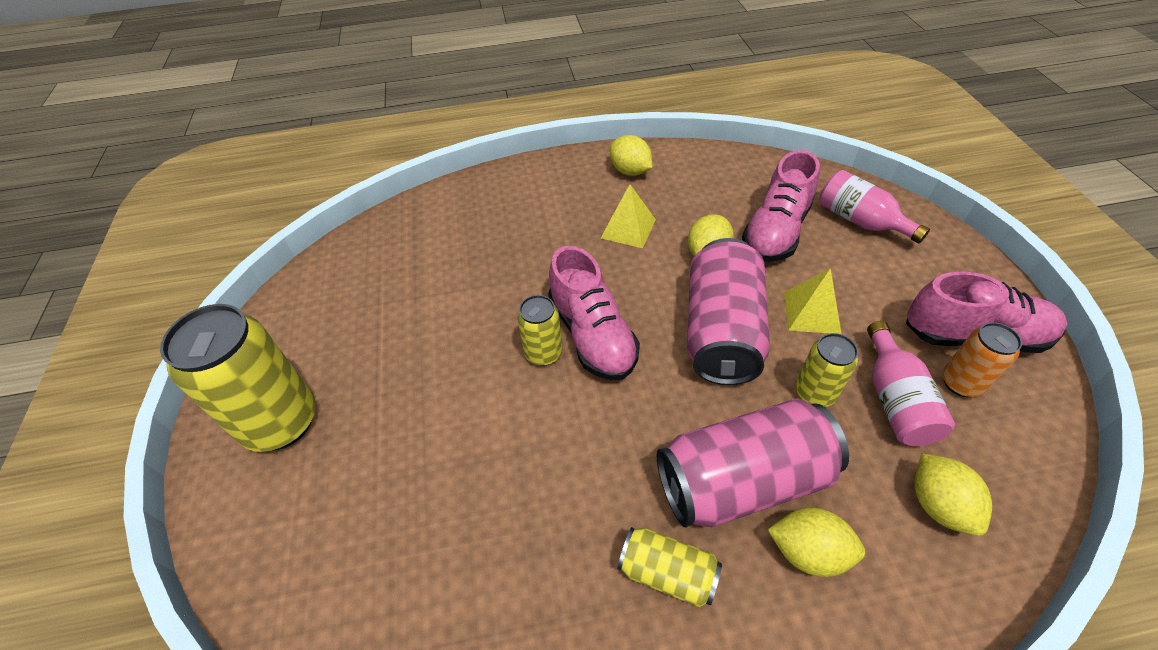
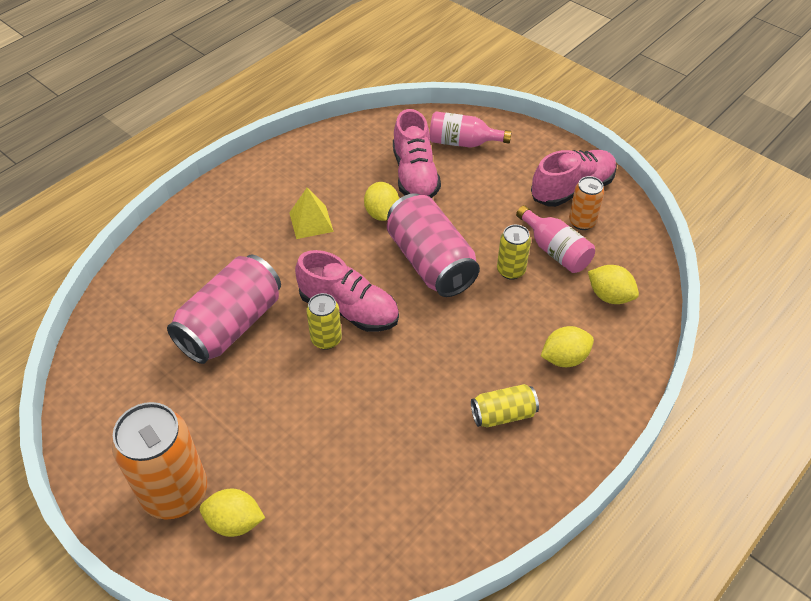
camera: 40 degrees left, 0 degrees up
(281, 422) = (175, 492): yellow can -> orange can
(630, 171) = (274, 176): yellow lemon -> yellow lemon (235, 522)
(742, 480) = (506, 343): pink can -> pink can (231, 325)
(811, 312) = (475, 221): yellow pyramid -> none

